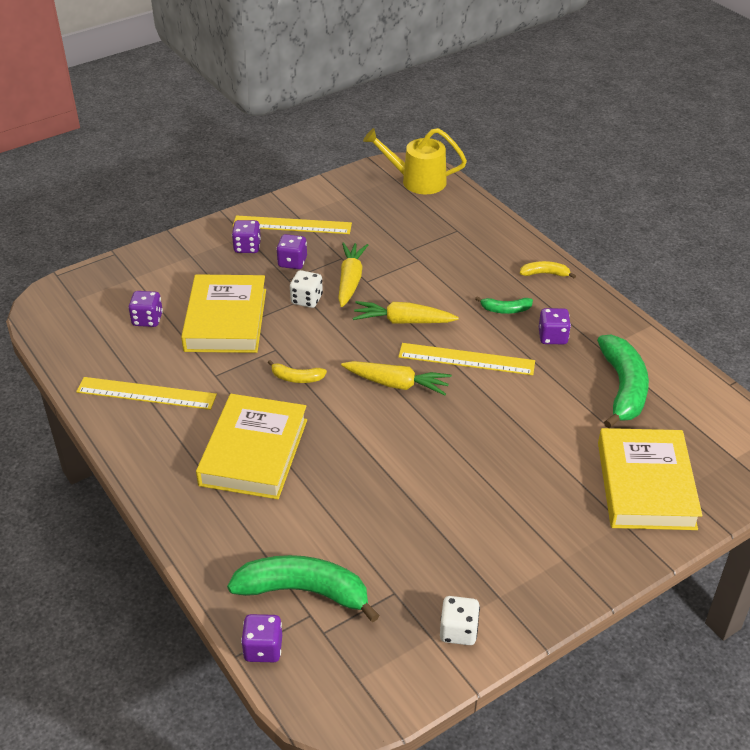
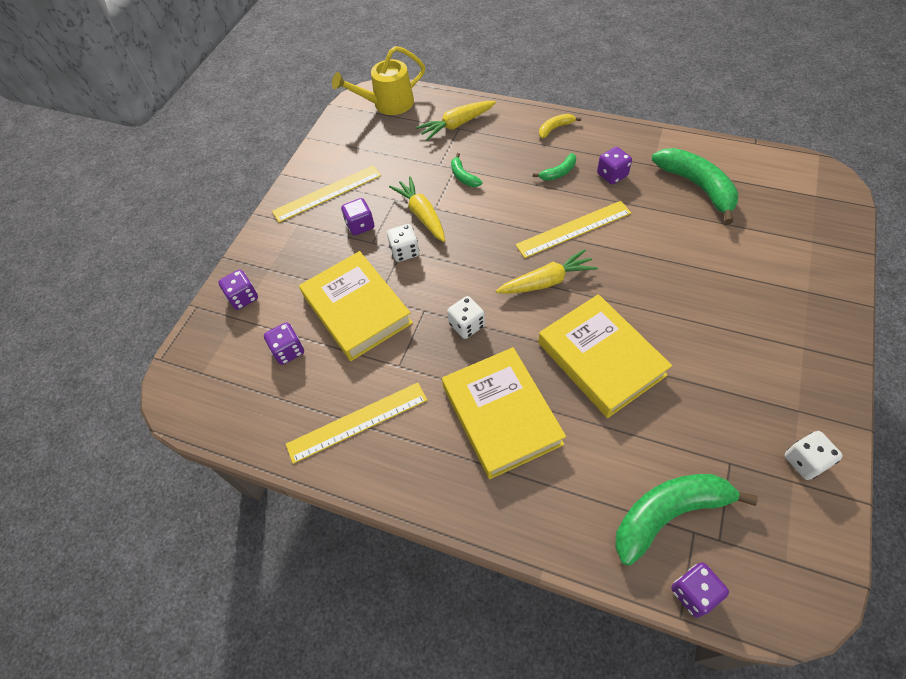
camera: 30 degrees left, 15 degrees up
(247, 247) = (309, 233): purple dice -> purple dice (243, 297)
(296, 378) = (467, 325): yellow banana -> white dice
(403, 321) = (496, 225): yellow carrot -> yellow carrot (456, 125)
(418, 270) = (463, 176): none -> green banana
(646, 485) = (789, 252): yellow book -> yellow book (601, 359)

